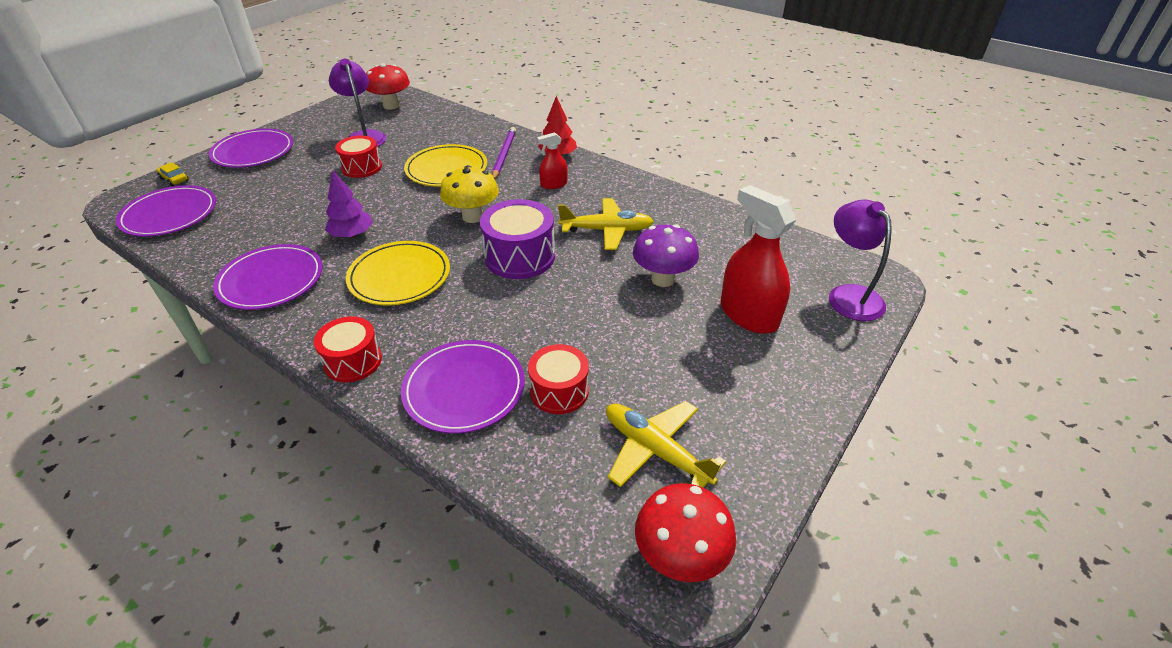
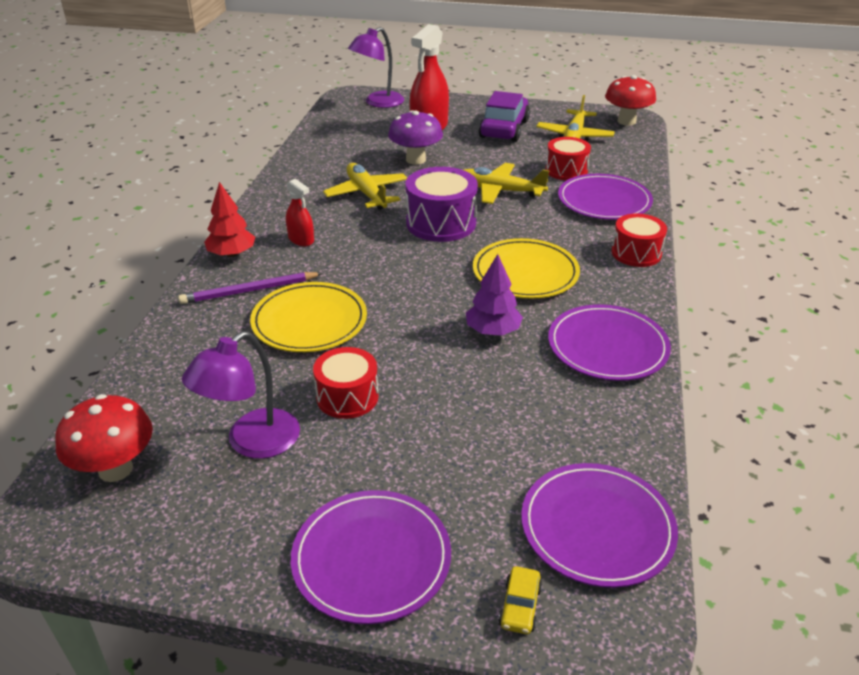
camera: 115 degrees left, 5 degrees down
(473, 217) = (398, 267): yellow mushroom -> none
(551, 315) = (499, 191): none -> yellow plane
(715, 383) = (504, 129): none -> purple car

